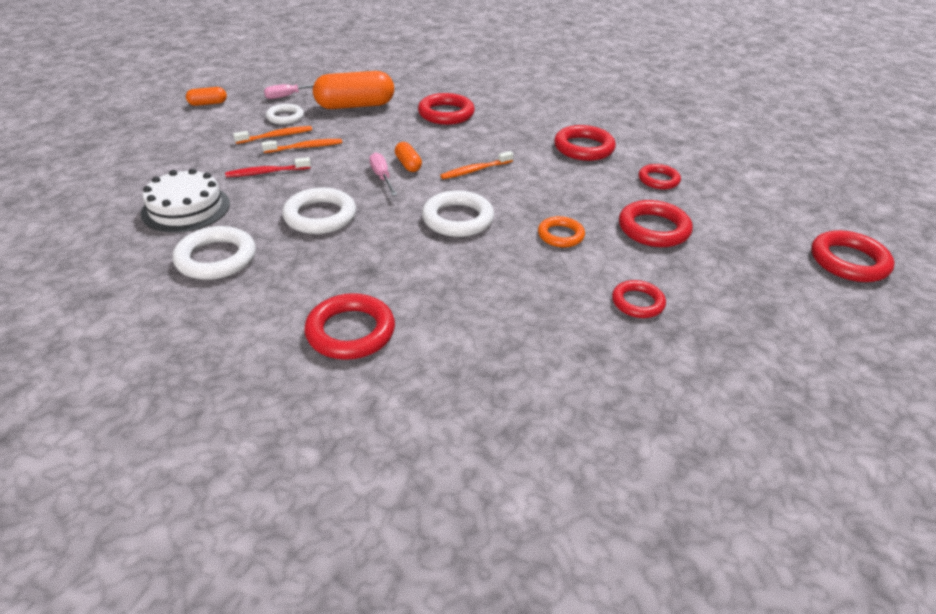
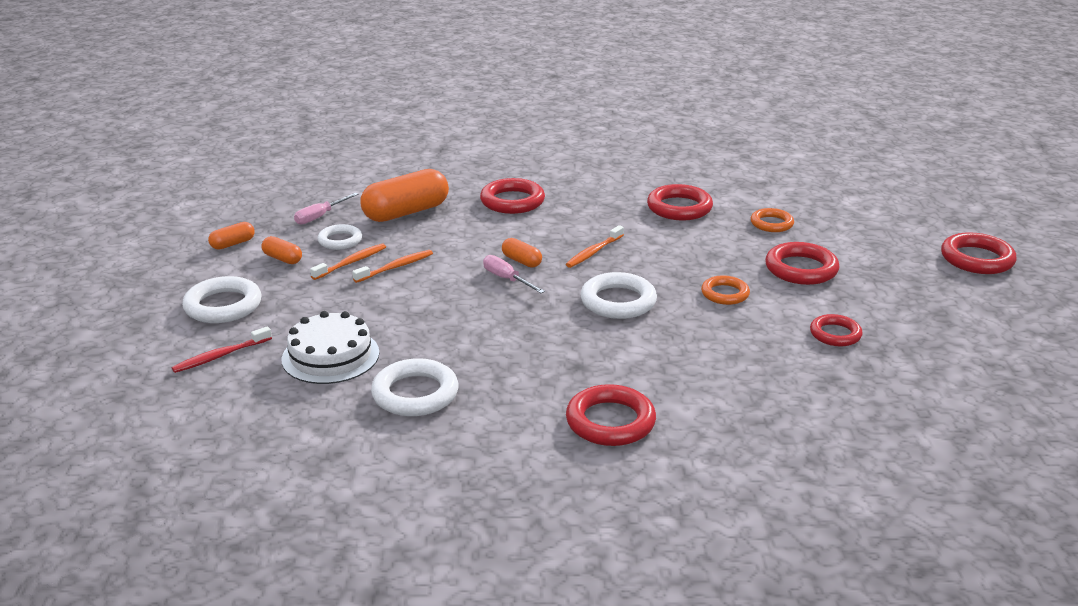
camera: 20 degrees left, 10 degrees down
(230, 122) = (282, 259): none -> orange capsule
(266, 172) = (380, 301): red toothbrush -> red toothbrush (220, 356)
(320, 216) = (481, 330): white ring -> white ring (223, 306)
(658, 180) = (771, 224): red ring -> orange ring

